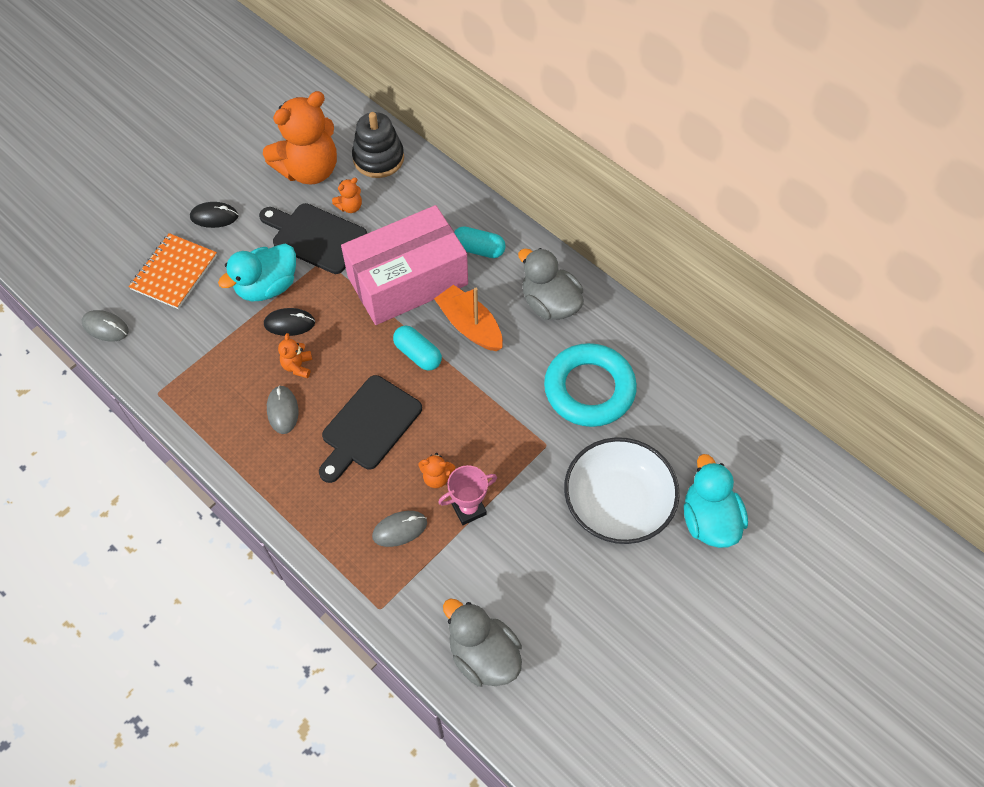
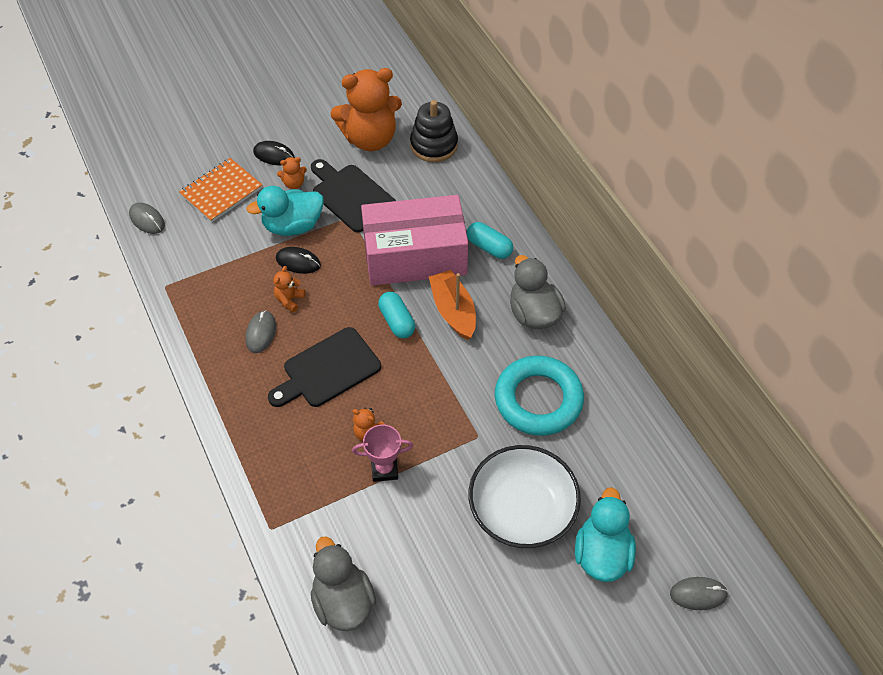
camera: 20 degrees right, 5 degrees down
(350, 207) = (391, 179): orange teddy bear -> orange teddy bear (294, 183)
(399, 529) = (316, 466): grey mouse -> grey mouse (698, 594)

